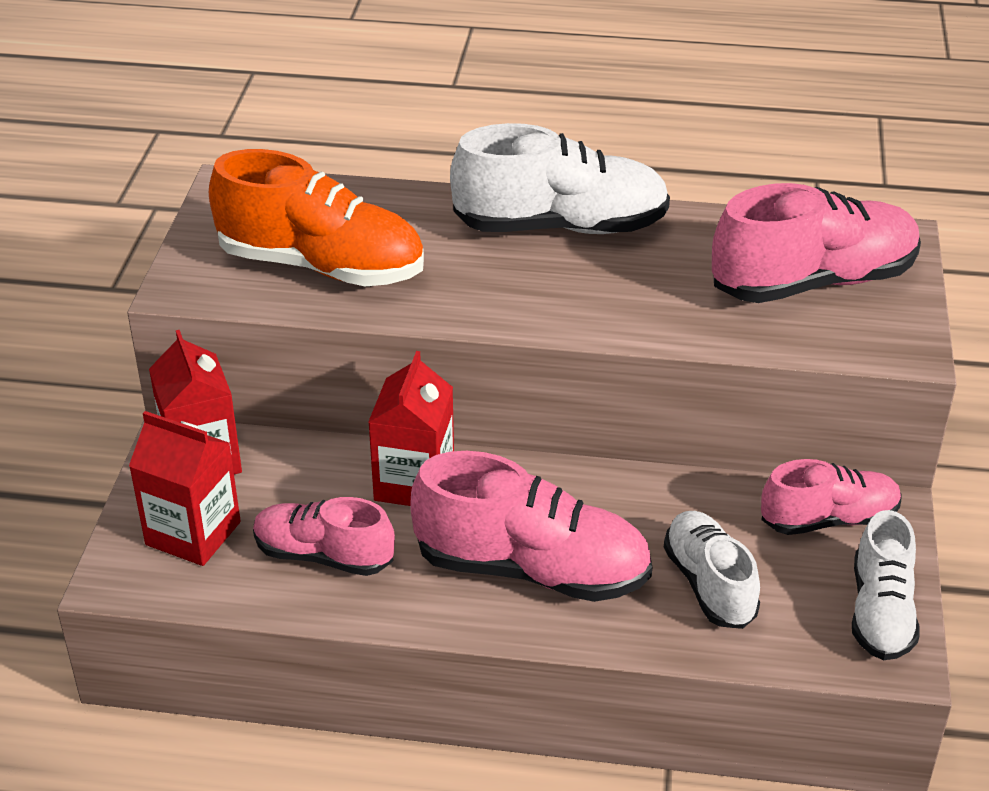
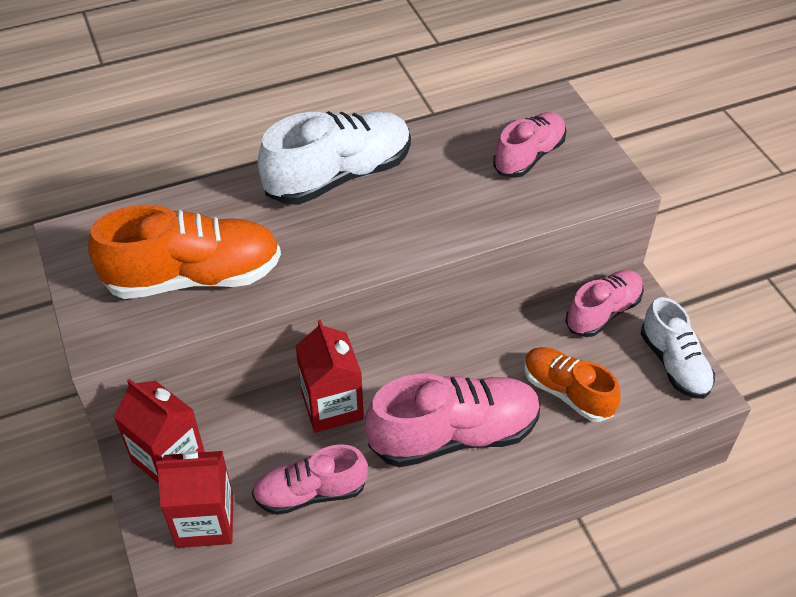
camera: 30 degrees left, 10 degrees up
(709, 584) = (567, 392): white shoe -> orange shoe
(813, 282) = (529, 156): pink shoe -> pink shoe, size x0.62

